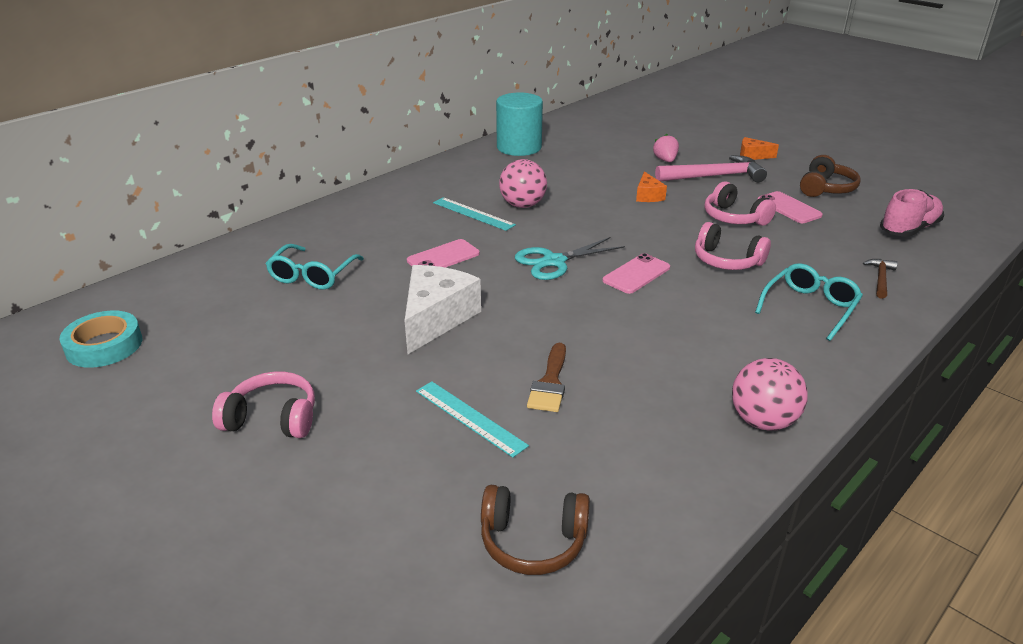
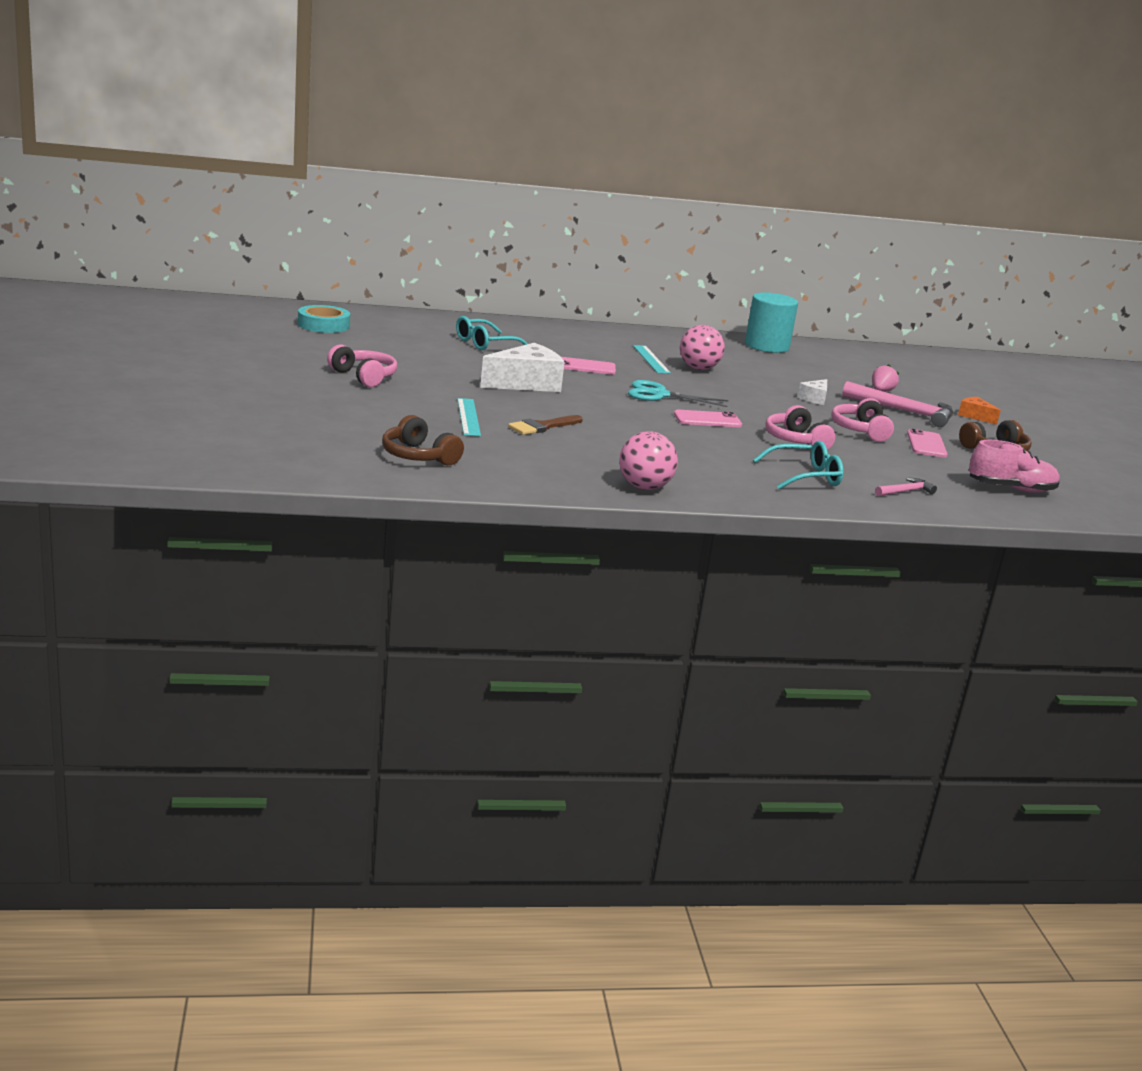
camera: 35 degrees right, 10 degrees down
(648, 196) = (814, 399): orange cheese -> white cheese
(880, 279) = (905, 491): brown hammer -> pink hammer

